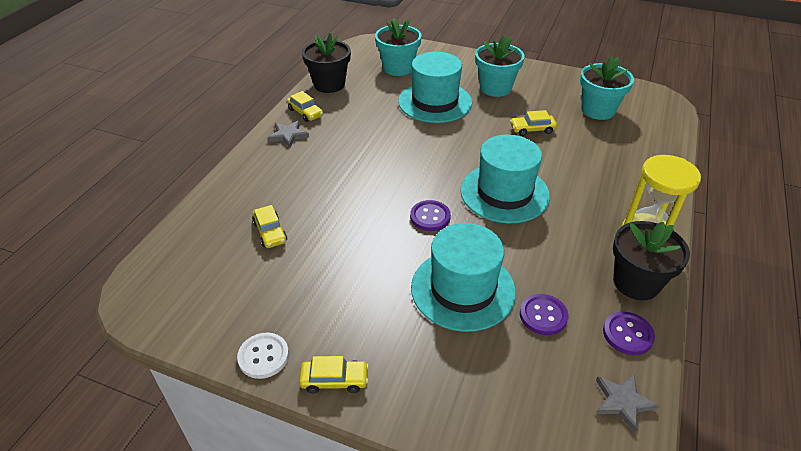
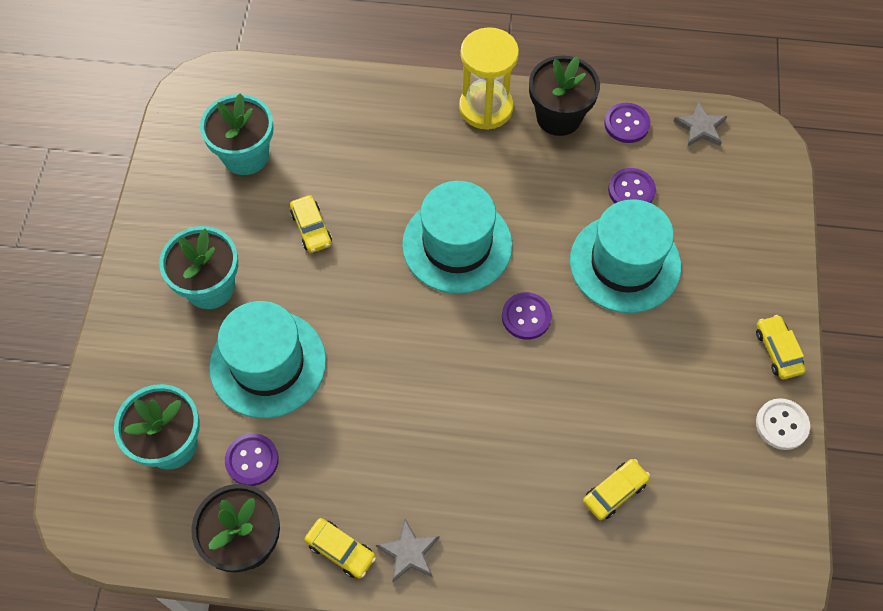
camera: 105 degrees left, 20 degrees up
(305, 112) = (340, 550): yellow car -> yellow car turned 90 degrees clockwise
(375, 91) = (252, 460): none -> purple button

